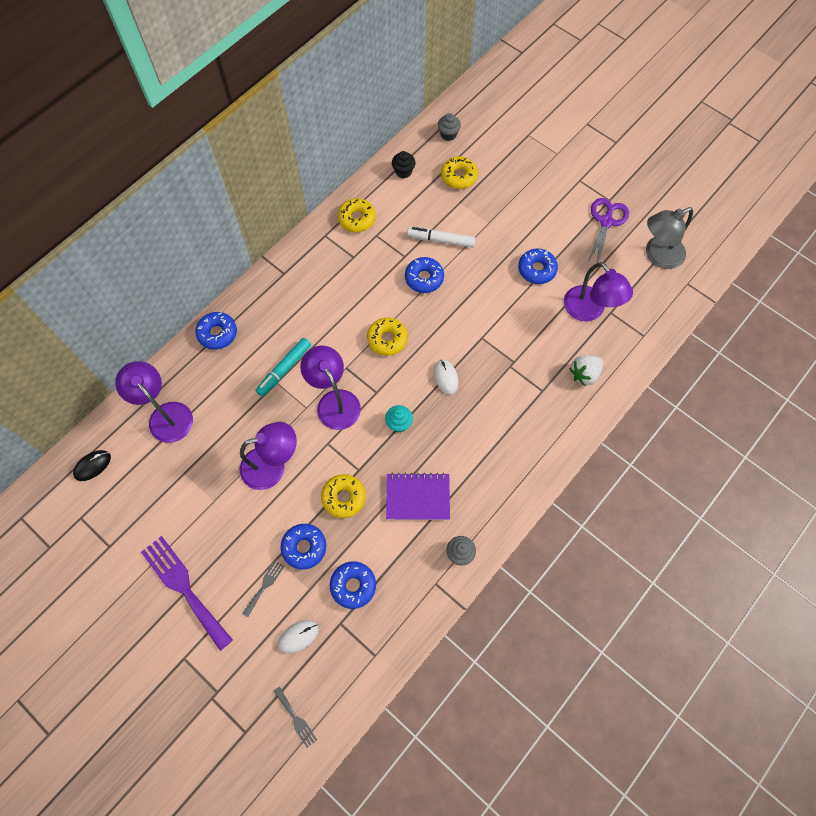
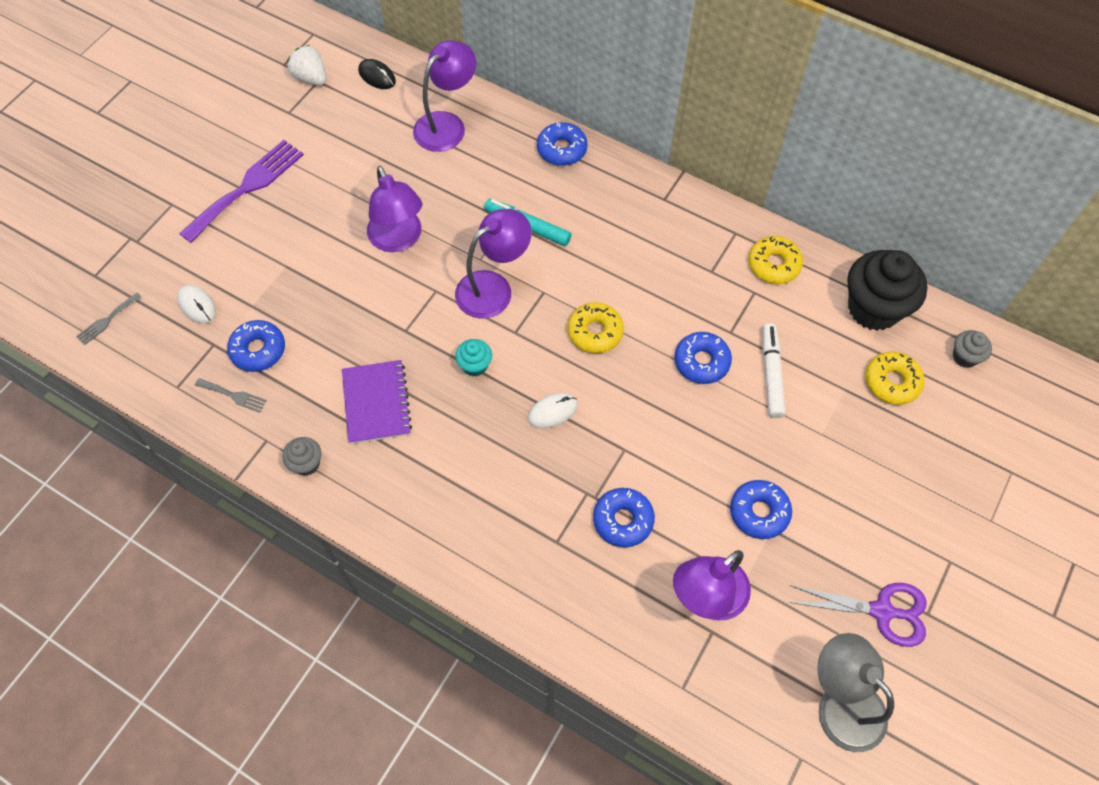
camera: 80 degrees right, 5 degrees down
(264, 586) = (253, 261): grey fork -> grey fork (233, 395)
(304, 547) = (301, 291): blue donut -> blue donut (623, 520)
(344, 497) = (367, 321): yellow donut -> none
(403, 172) = (873, 308): black cupcake -> black cupcake, size x2.15
(584, 374) = (595, 600): white strawberry -> white strawberry (311, 78)

